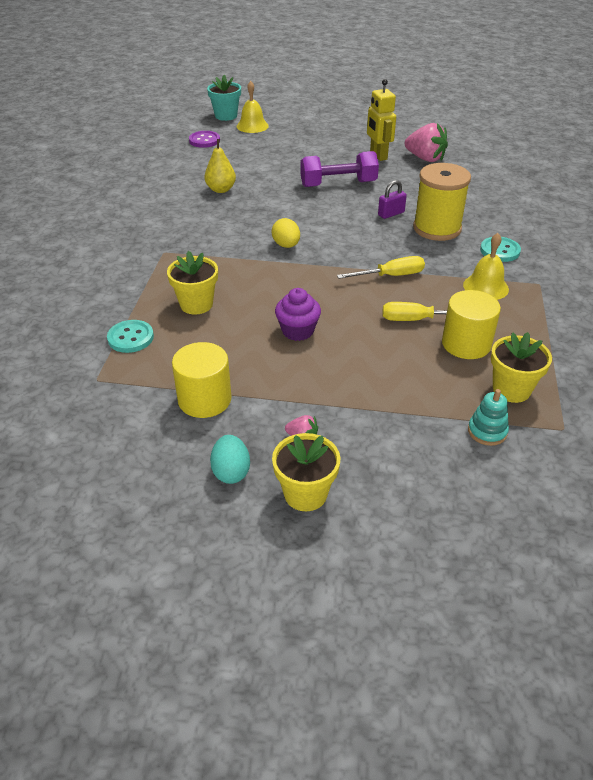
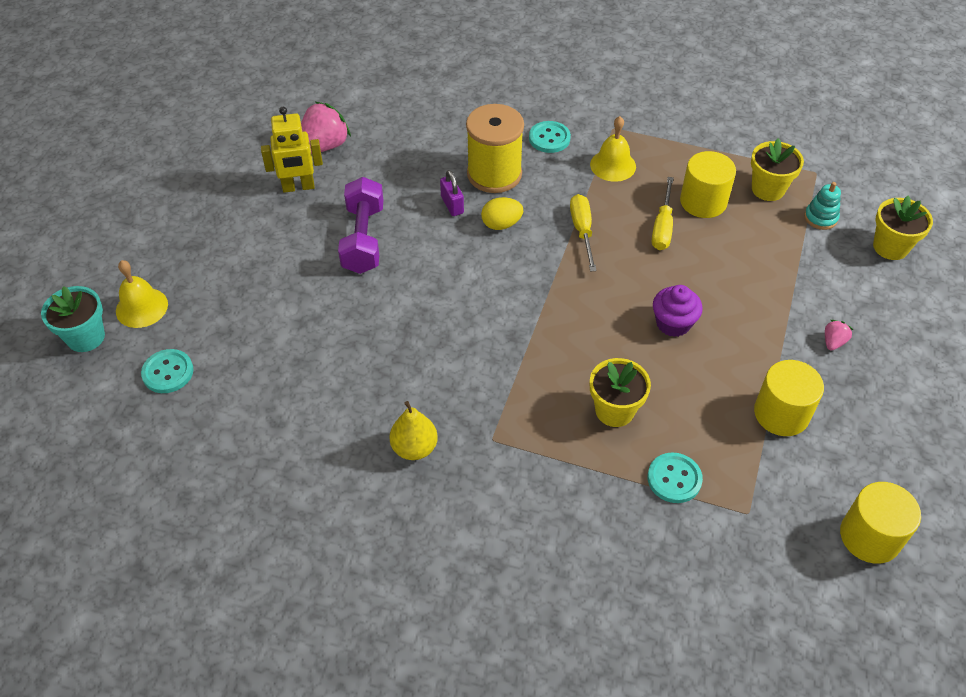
camera: 80 degrees left, 10 degrees up
(67, 458) = (870, 536): none -> yellow cylinder
(204, 140) = (168, 372): purple button -> turquoise button
(221, 189) = (338, 364): yellow pear -> yellow pear (414, 448)
(231, 472) = (879, 400): turquoise egg -> none
(286, 245) = (502, 311): yellow egg -> yellow egg (501, 224)
(305, 494) = (900, 349): yellow flower pot -> yellow flower pot (890, 247)

